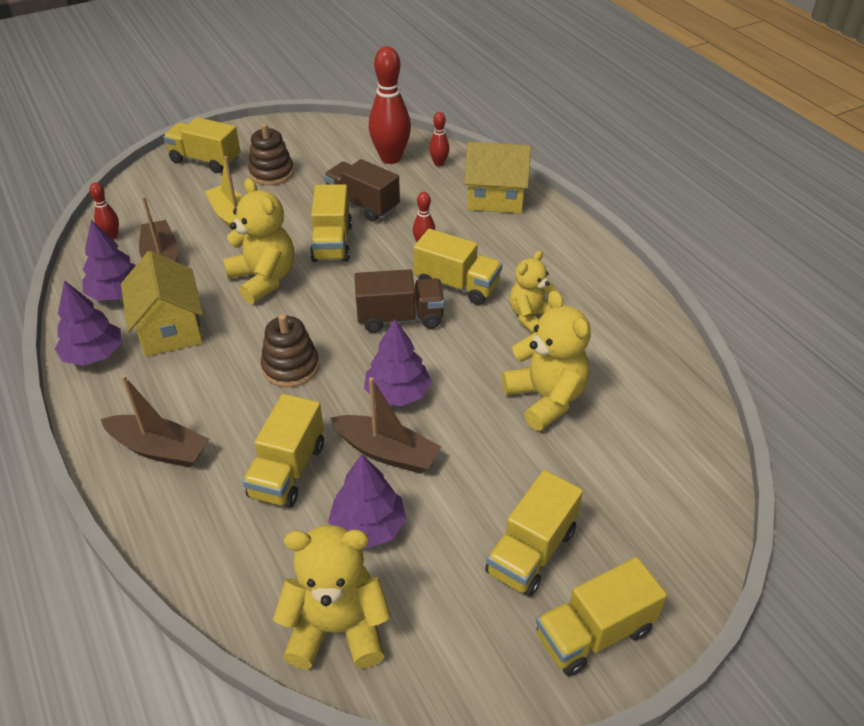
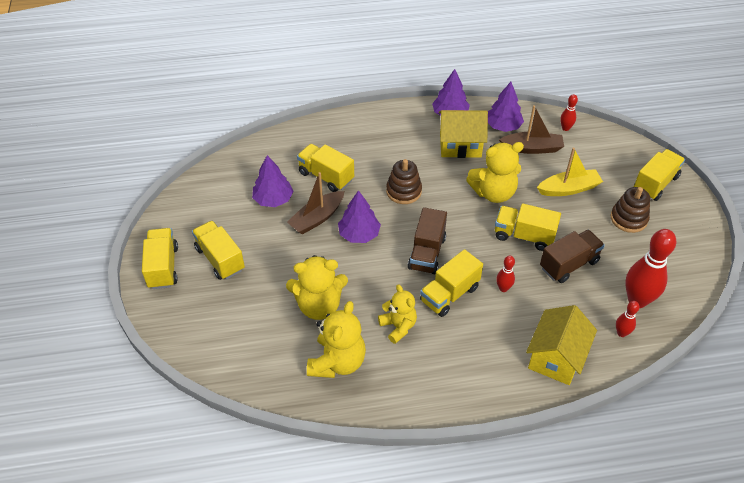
camera: 110 degrees right, 5 degrees up
(159, 449) = (366, 132): brown boat -> none
(337, 628) = (226, 177): yellow teddy bear -> yellow teddy bear (337, 362)

